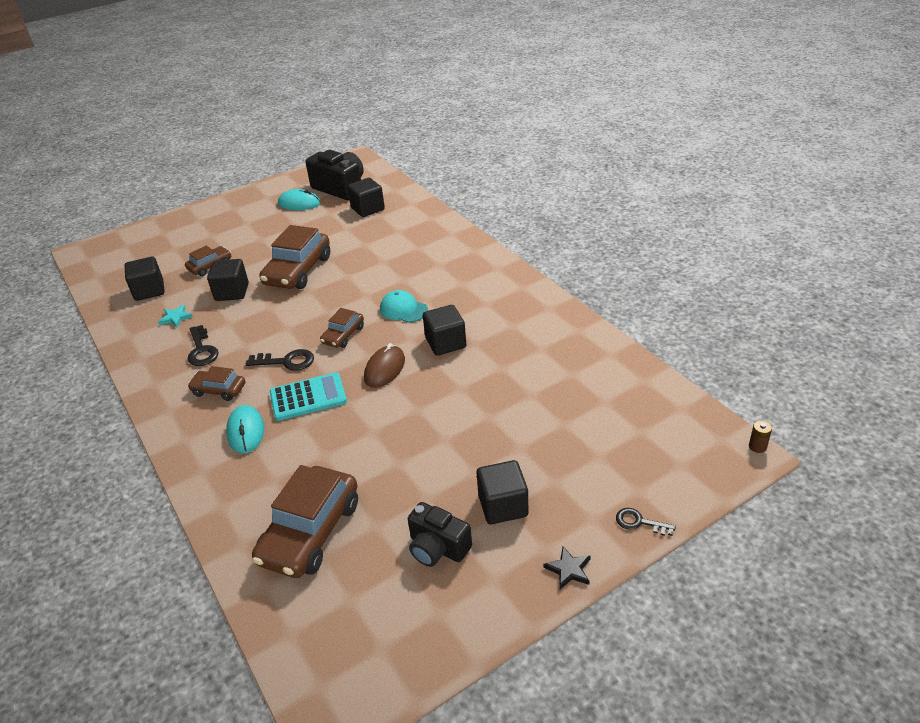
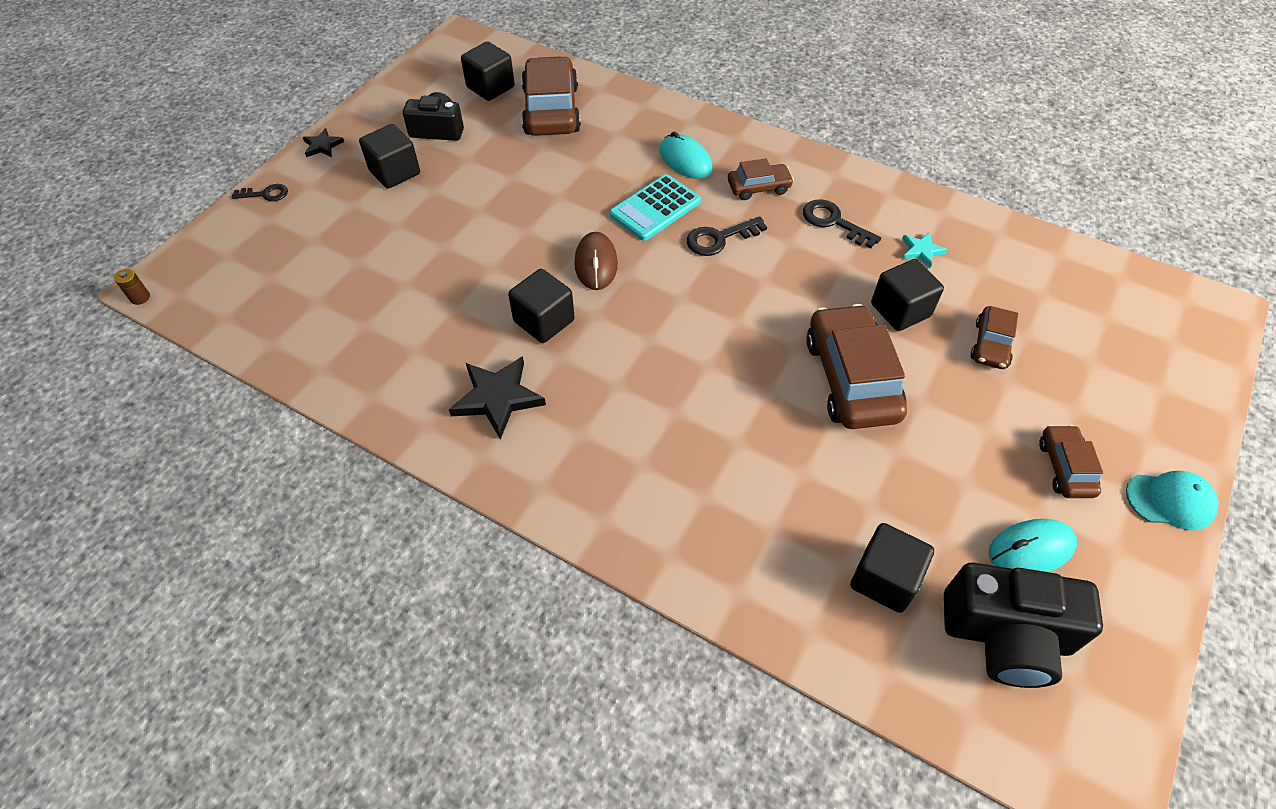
camera: 150 degrees right, 15 degrees up
(149, 291) = (1014, 277): black cube -> black cube (490, 87)
(343, 335) = (683, 292): brown car -> brown car (1065, 467)
(403, 309) = (635, 356): turquoise cap -> turquoise cap (1170, 501)
(499, 310) = (497, 398): none -> black star

